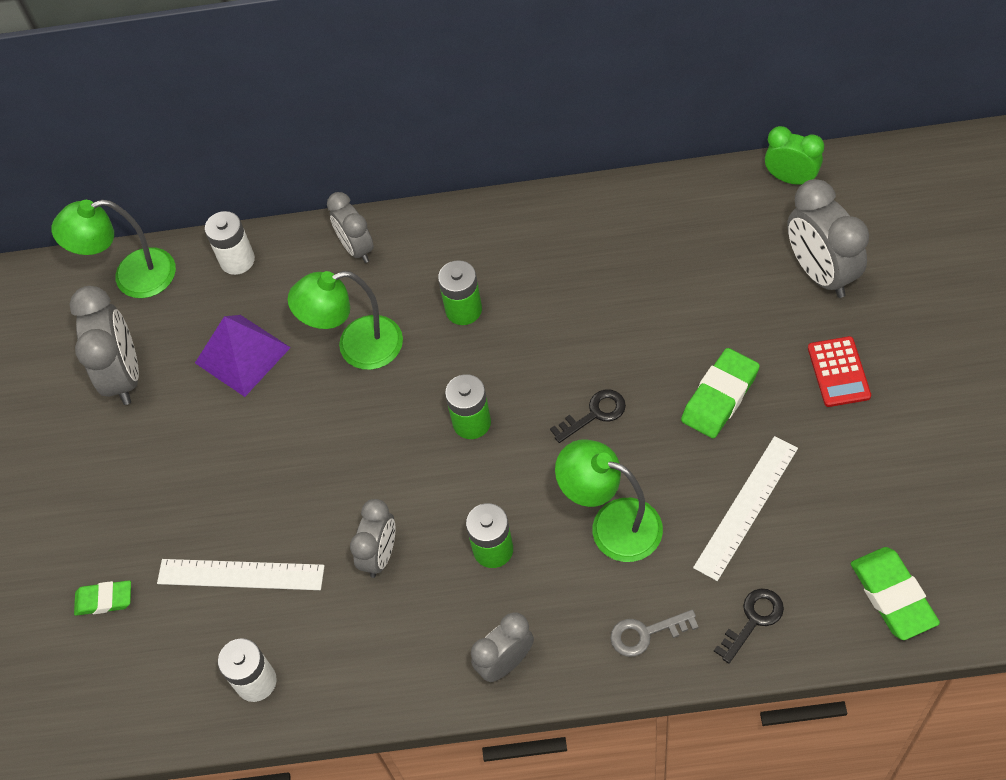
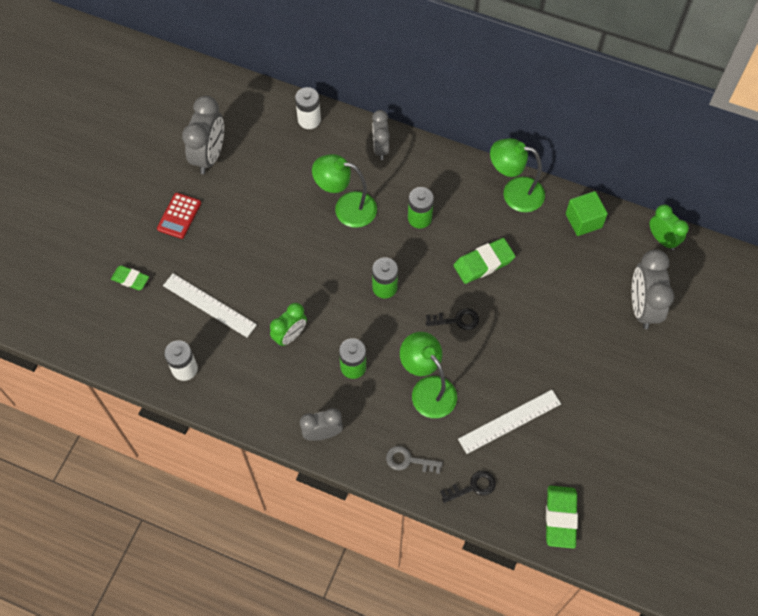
camera: 20 degrees right, 5 degrees up
(132, 277) = (245, 99): green lamp -> green lamp (514, 193)
(242, 355) = (280, 178): purple pyramid -> none
(380, 555) = (290, 336): grey clock -> green clock
(678, 205) = (583, 220): none -> green cube
(720, 397) = (535, 349): green eraser -> green eraser (483, 263)
(838, 372) = (614, 372): red calculator -> red calculator (179, 216)

